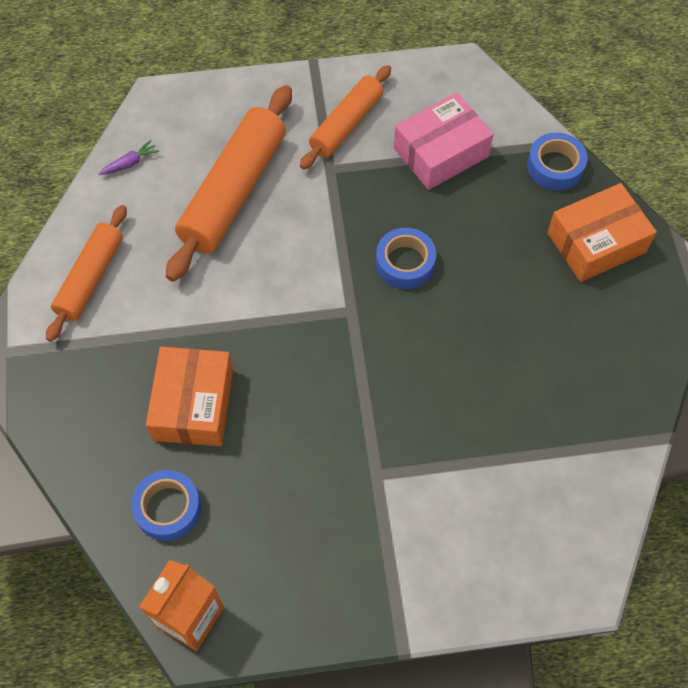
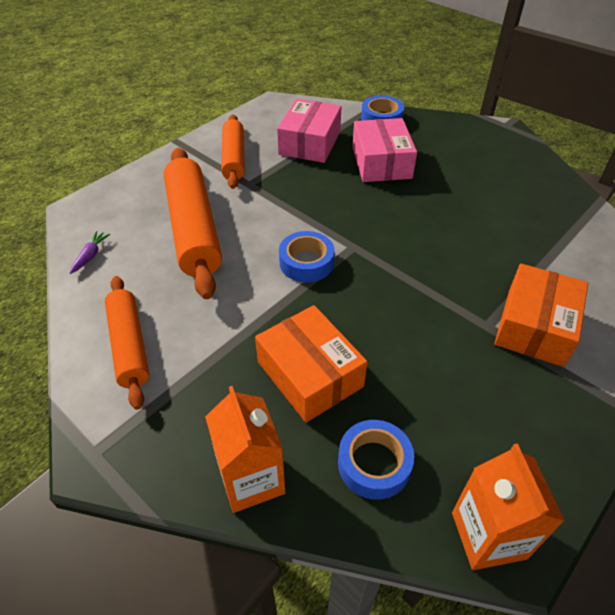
camera: 40 degrees left, 15 degrees down
(80, 451) = (251, 479): none -> orange carton
(405, 263) = (356, 203): blue tape -> blue tape (306, 262)
(486, 229) = (381, 162): none -> pink box
(596, 242) = (446, 138): orange box -> orange box (534, 326)

